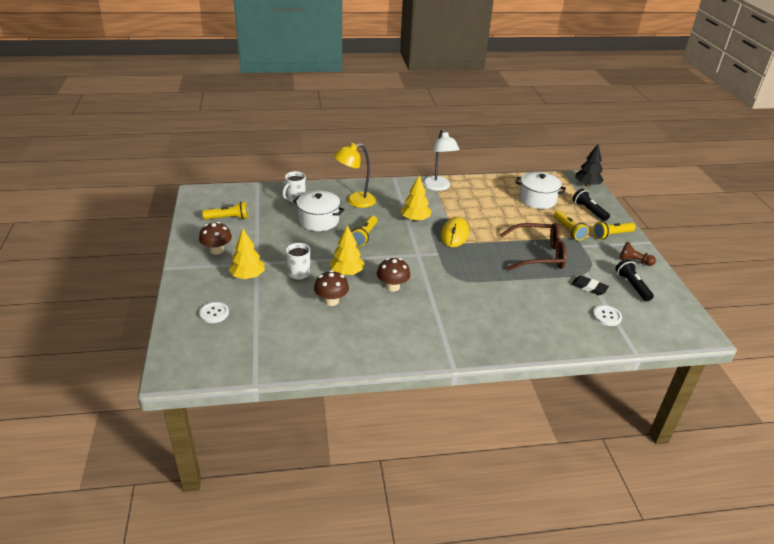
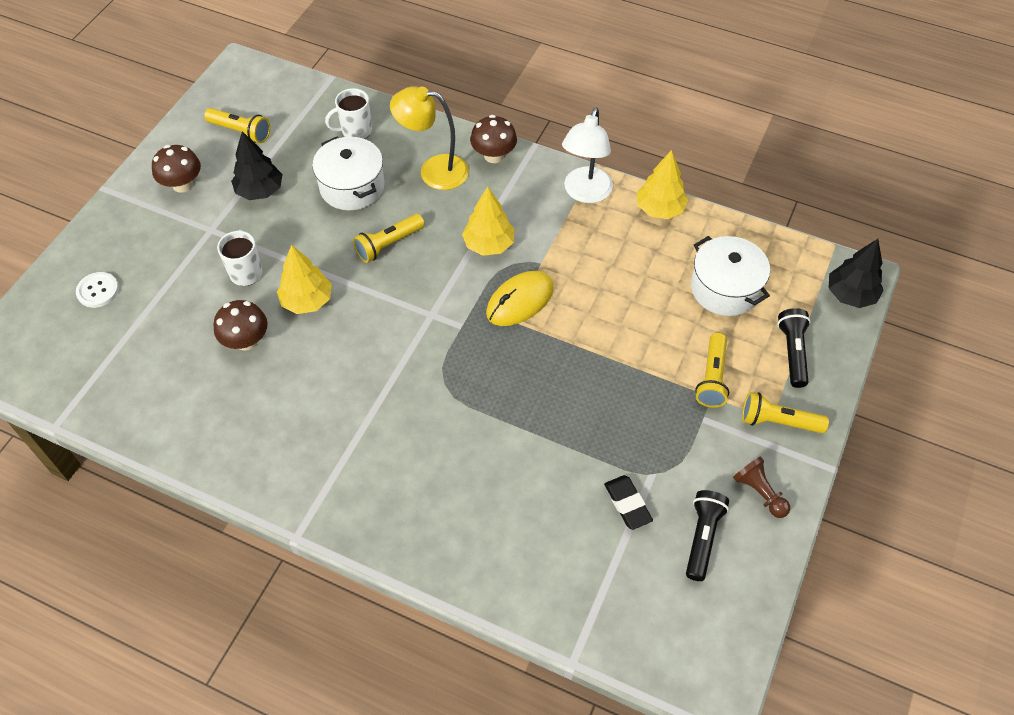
camera: 35 degrees right, 20 degrees up
(248, 276) = (182, 248): yellow tree -> yellow tree (660, 209)
(268, 238) = (260, 191): none -> black tree
(392, 287) = (344, 356): brown mushroom -> brown mushroom (493, 155)
(538, 255) = (611, 402): brown glasses -> none
(607, 316) = (598, 571): white button -> none

